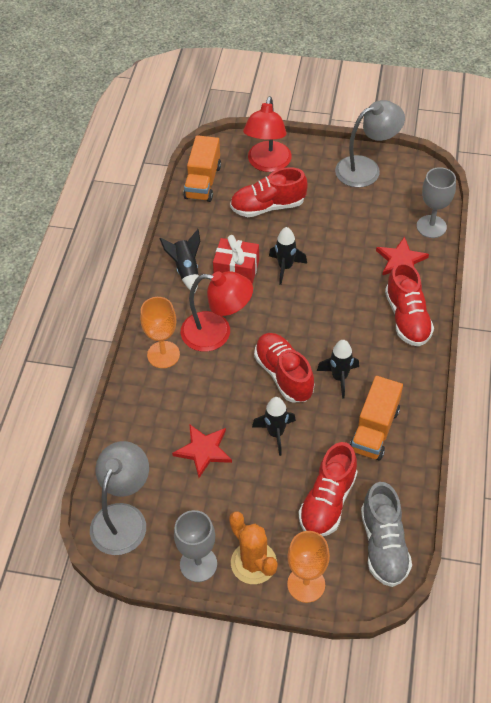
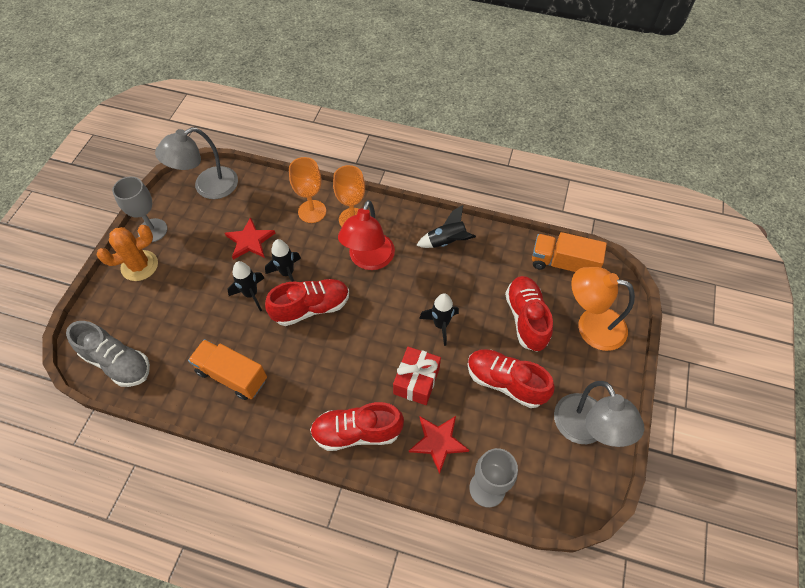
camera: 95 degrees right, 5 degrees up
(123, 518) = (207, 187): grey lamp -> grey lamp turned 120 degrees clockwise
(236, 269) = (442, 282): red gift -> red gift (416, 381)
(267, 164) = (591, 325): red lamp -> orange lamp
(306, 584) = (107, 299): orange goblet -> orange goblet (312, 211)
(327, 501) = (173, 325): red shoe -> red shoe (505, 382)
(339, 378) = (297, 354): black rocket -> black rocket (287, 273)
(383, 545) = (118, 362): grey shoe -> grey shoe turned 150 degrees counterclockwise

